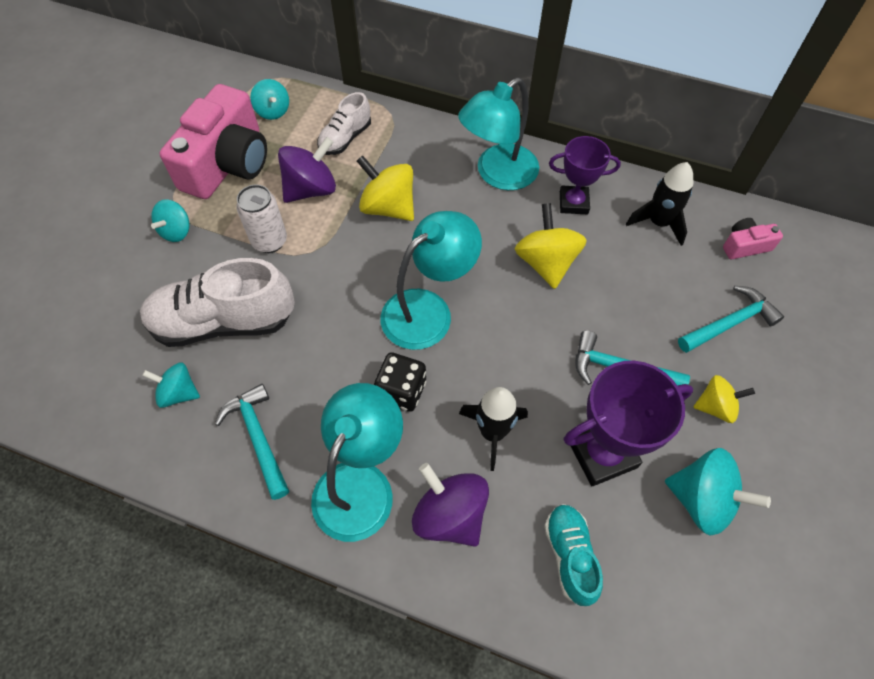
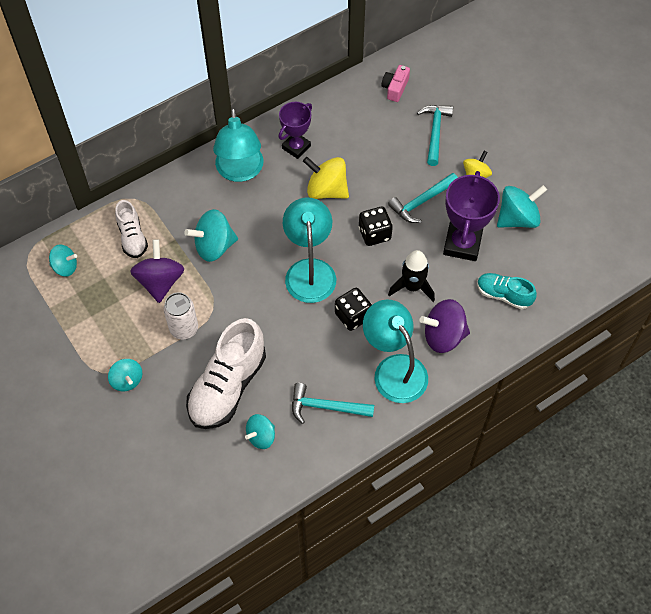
camera: 55 degrees left, 0 degrees up
(227, 163) = (91, 320): pink camera -> none
(388, 207) = (214, 246): yellow spinning top -> turquoise spinning top
(531, 345) = (374, 234): none -> black dice
(658, 223) = (346, 116): black rocket -> none

